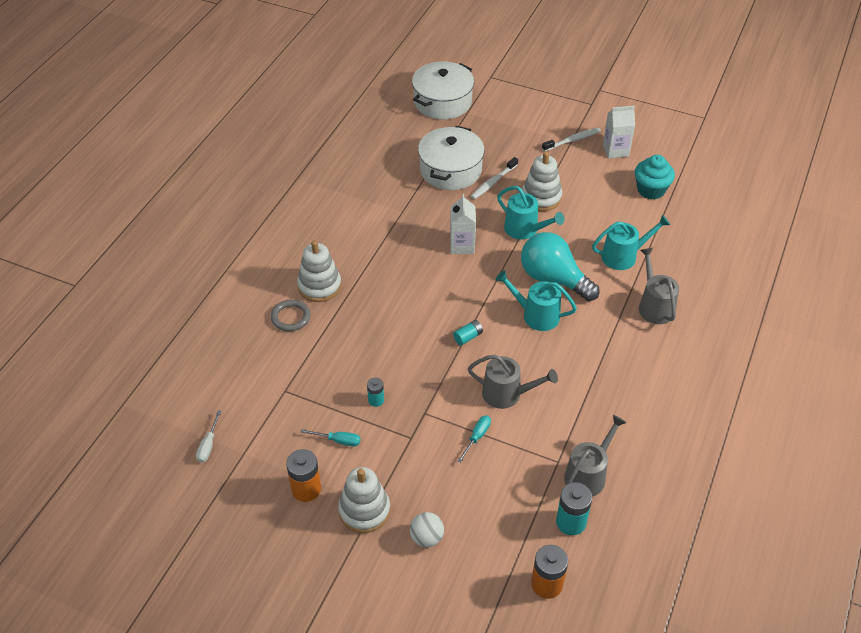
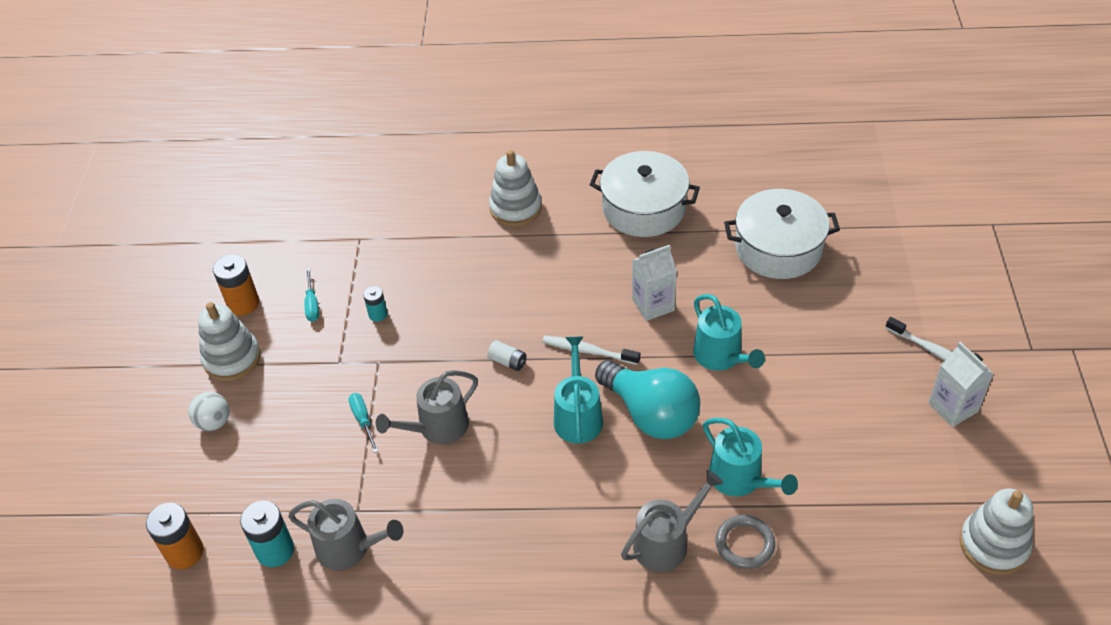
camera: 70 degrees right, 0 degrees up
(208, 445) = (270, 212): white screwdriver -> none
(291, 317) = (459, 204): grey ring -> grey ring (744, 544)
(442, 102) = (900, 196): white pot -> white pot (644, 208)
(468, 337) = (508, 361): turquoise battery -> white battery
(477, 437) = (363, 420): turquoise screwdriver -> turquoise screwdriver turned 120 degrees counterclockwise
(493, 182) = (786, 296): white toothbrush -> white toothbrush (588, 351)
(506, 394) = (438, 427): grey watering can -> grey watering can turned 60 degrees clockwise
(525, 229) = (721, 356): turquoise watering can -> turquoise watering can turned 45 degrees counterclockwise
(541, 197) = (793, 354): white stacking toy -> white stacking toy (993, 545)
(553, 279) = (651, 414): turquoise light bulb -> turquoise light bulb turned 120 degrees clockwise
(651, 190) = (898, 474): turquoise cupcake -> none

